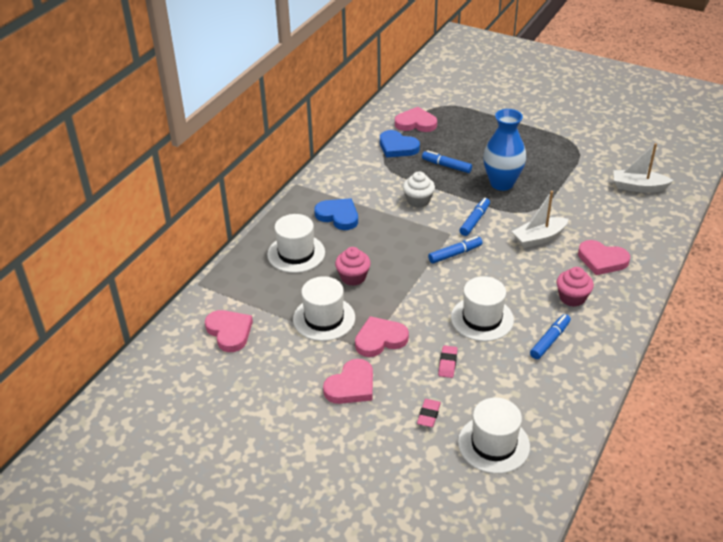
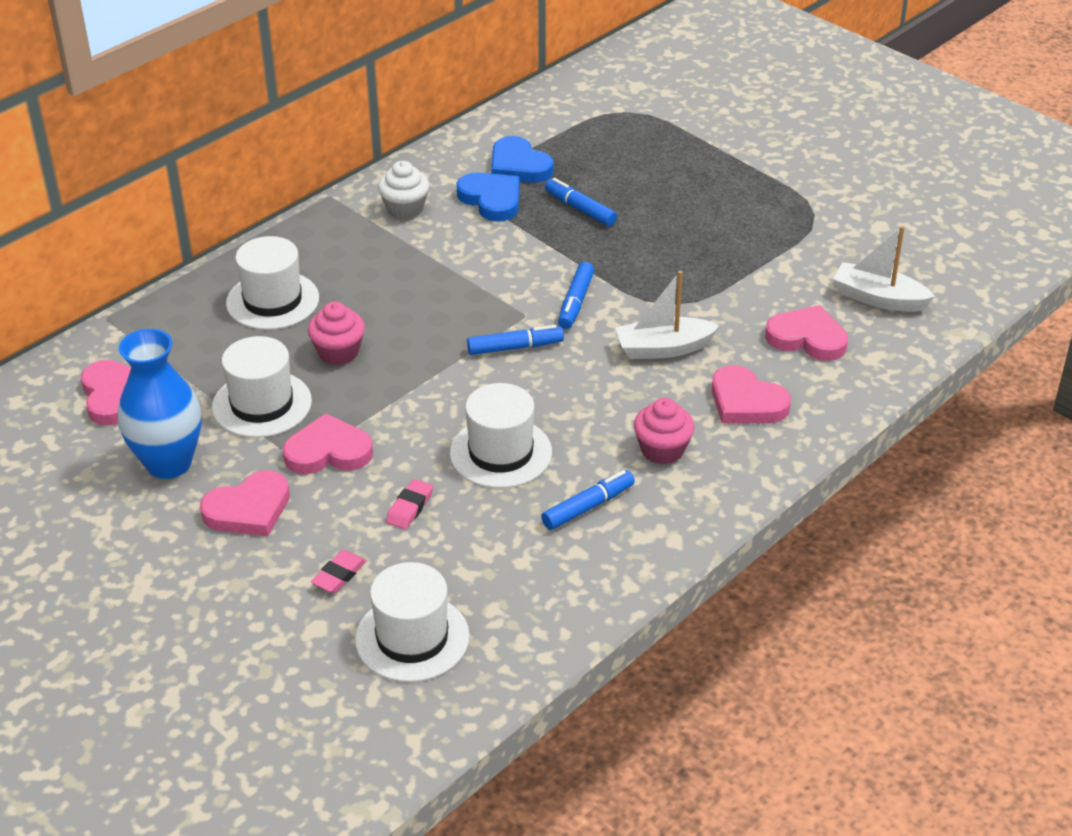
camera: 15 degrees right, 0 degrees up
(338, 216) = (367, 256): blue heart -> blue heart (491, 199)
(416, 123) = (569, 133): pink heart -> pink heart (807, 338)
(418, 200) = (504, 255): white cupcake -> white cupcake (405, 209)
(474, 220) = (576, 302): blue marker -> blue marker turned 150 degrees clockwise
(502, 183) = (653, 252): blue vase -> blue vase (169, 463)

